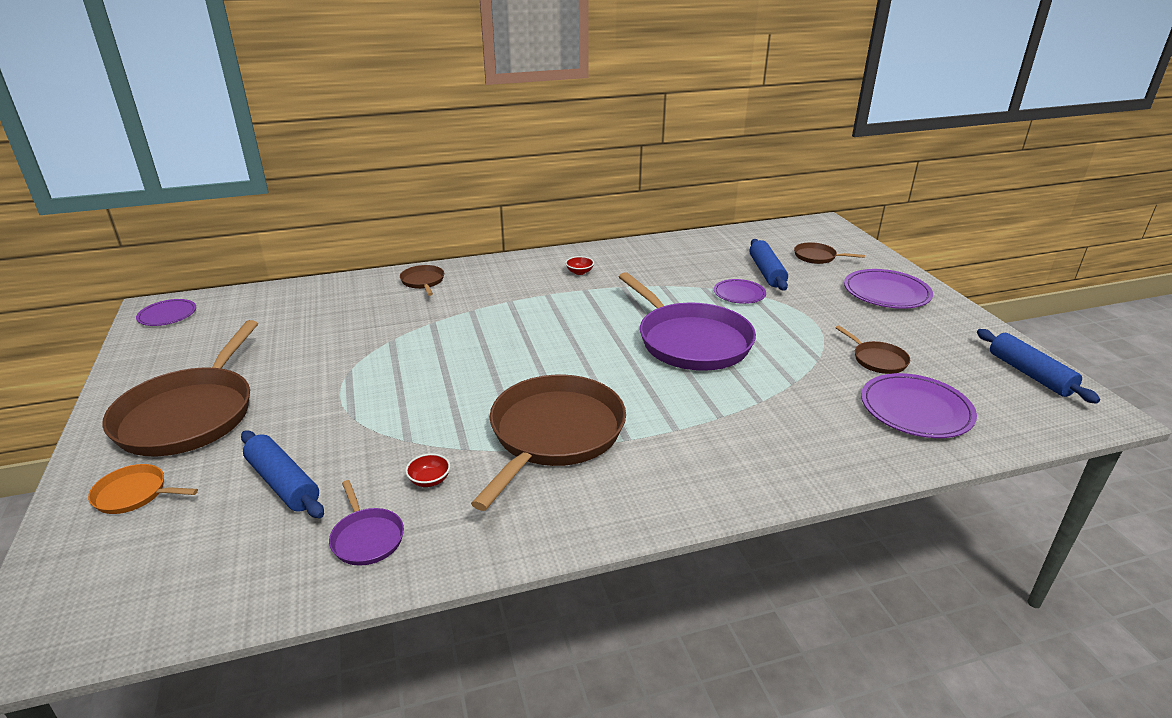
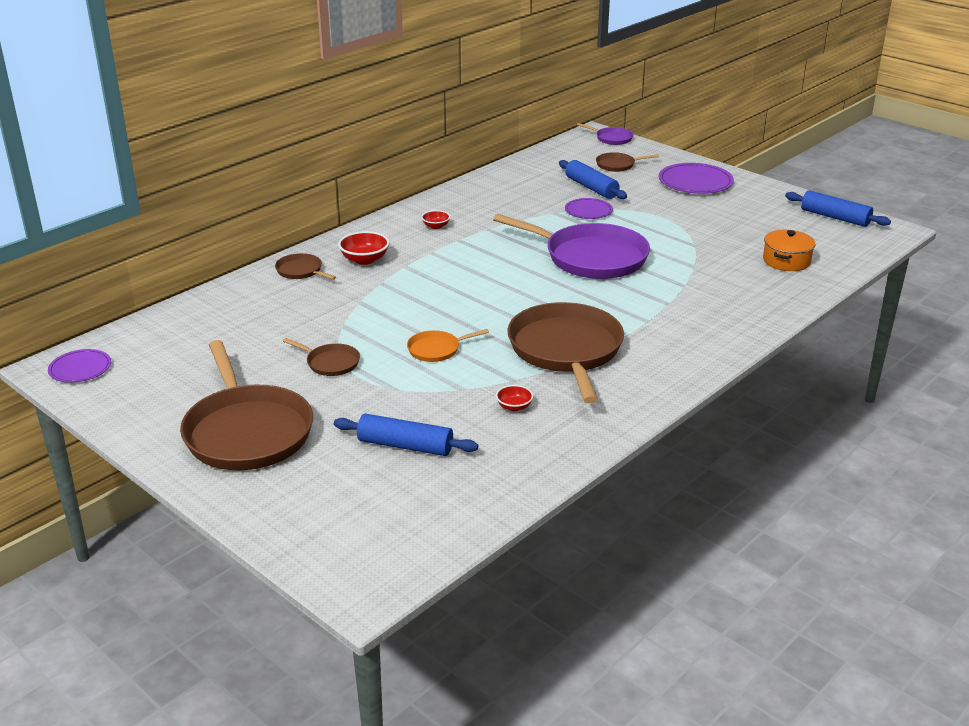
camera: 30 degrees left, 0 degrees up
(134, 494) = (293, 493): orange pan -> orange pan (436, 349)
(367, 538) = (517, 453): purple pan -> purple pan (612, 138)
(484, 286) = (364, 260): none -> red bowl
(877, 360) = (733, 234): brown pan -> brown pan (331, 363)
(916, 409) = (786, 261): purple plate -> orange pot

